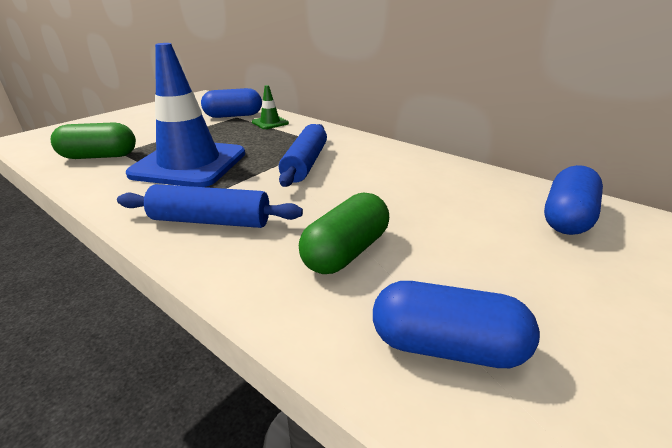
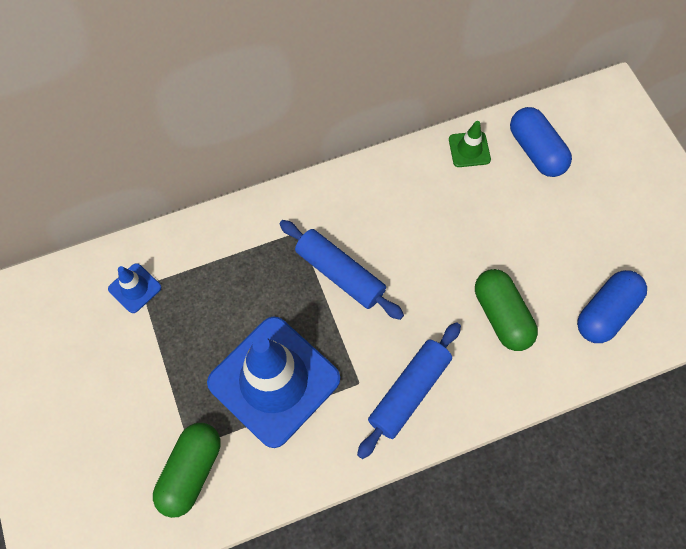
camera: 60 degrees left, 35 degrees up
(233, 116) = (135, 288): blue capsule -> blue traffic cone
(270, 123) = (193, 257): green traffic cone -> green traffic cone (469, 149)

